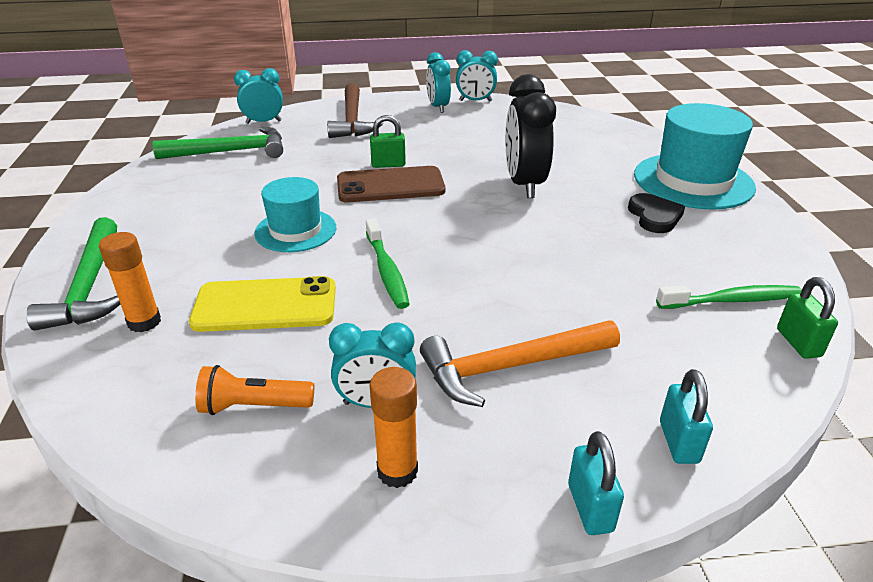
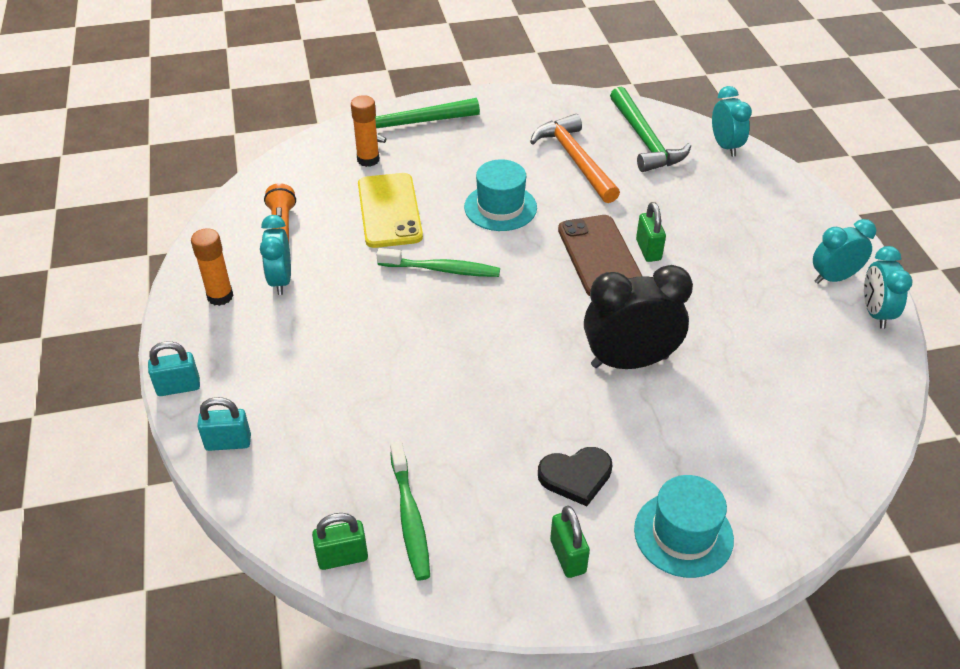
camera: 85 degrees right, 10 degrees up
(352, 120) = (757, 209): brown hammer -> none
(387, 271) = (442, 269): green toothbrush -> green toothbrush turned 150 degrees counterclockwise
(509, 367) = (315, 348): orange hammer -> orange hammer (575, 159)
(693, 181) = (683, 534): turquoise hat -> turquoise hat, size x0.62
(735, 225) = (568, 556): none -> green padlock

